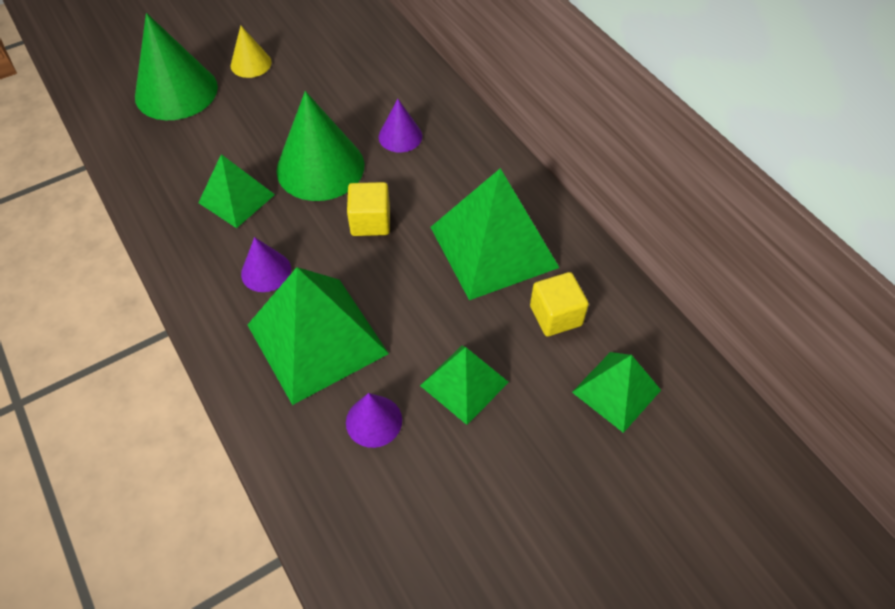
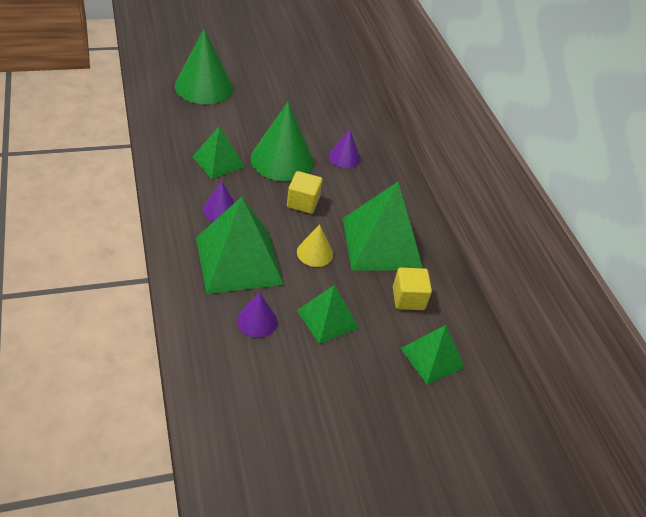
camera: 10 degrees right, 10 degrees down
(251, 64) = (260, 84): yellow cone -> yellow cone (315, 253)

